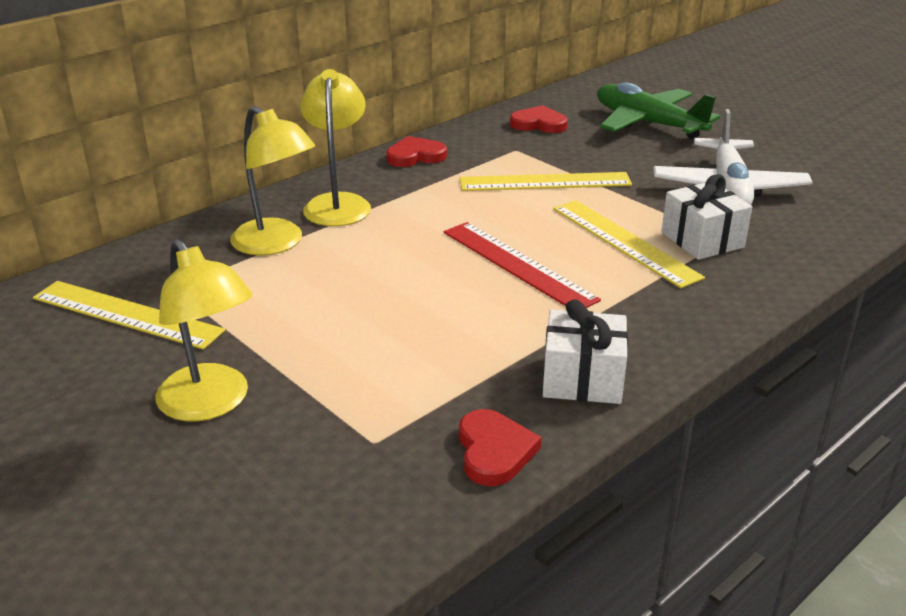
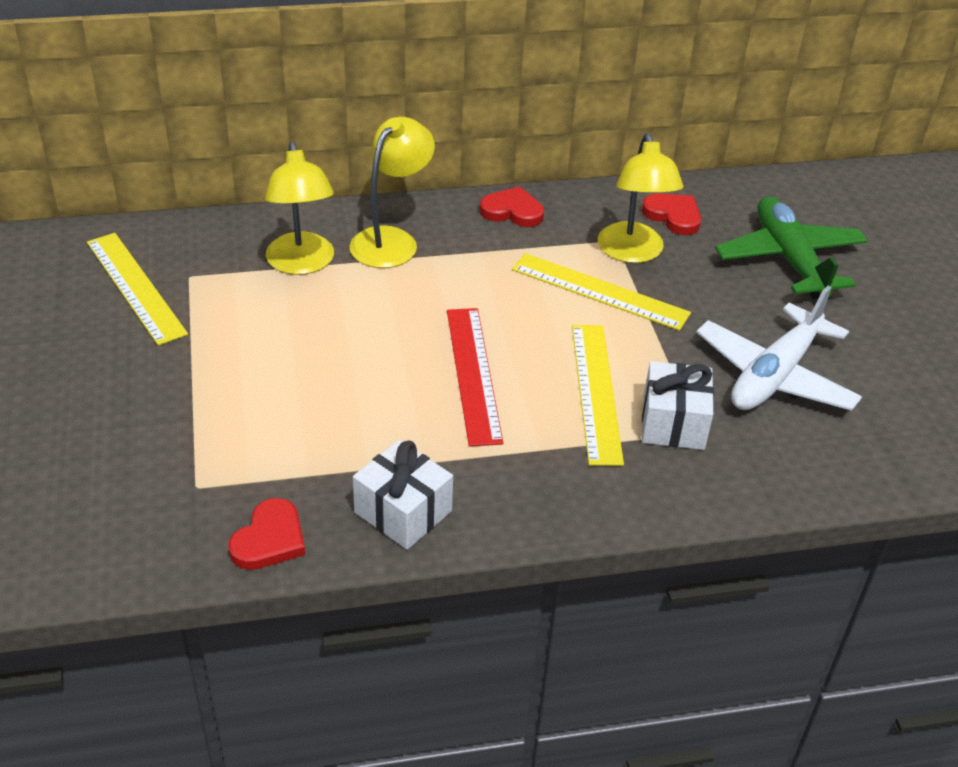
camera: 30 degrees right, 10 degrees up
(211, 404) = (121, 397): yellow lamp -> yellow lamp (632, 253)

